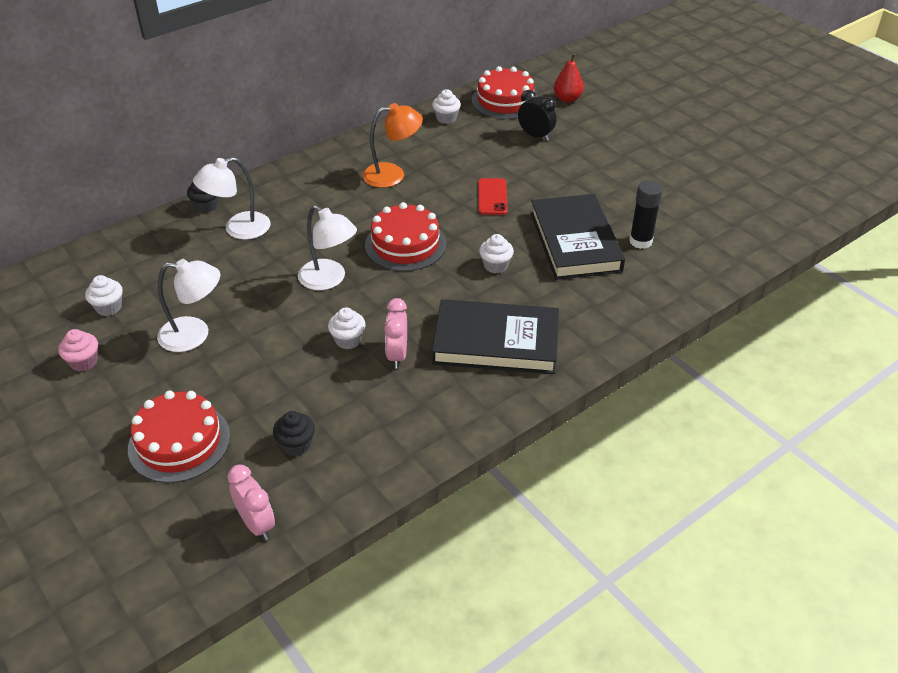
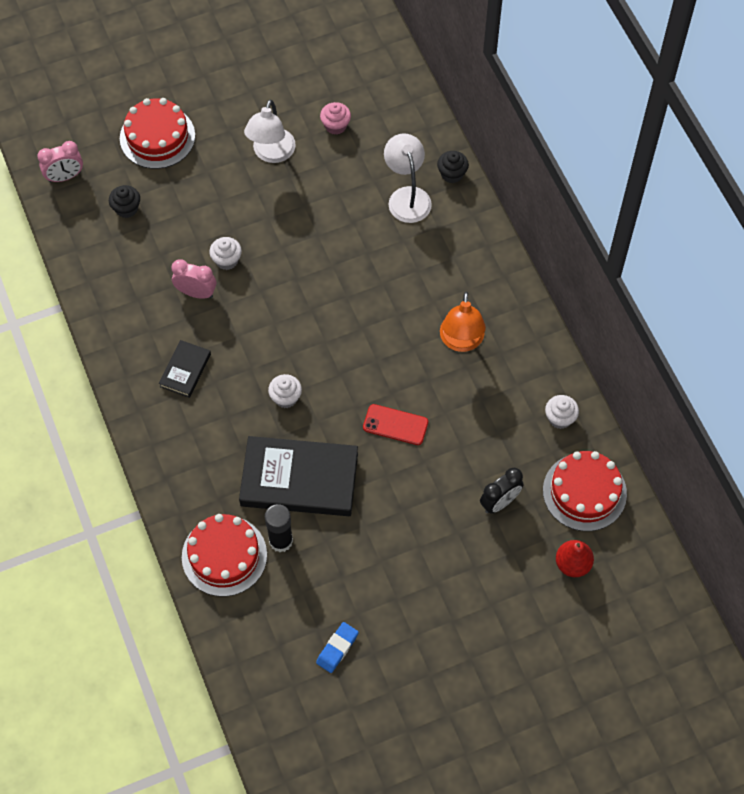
camera: 105 degrees right, 20 degrees up
(84, 362) = (265, 80): pink cupcake -> pink cupcake (335, 126)
(109, 307) = (326, 96): white cupcake -> none
(329, 280) = (310, 258): white lamp -> none
(405, 244) = (341, 329): red cake -> red cake (224, 555)
(496, 342) = (185, 370): black book -> black book, size x0.49
(713, 194) = (337, 648): none -> blue eraser

